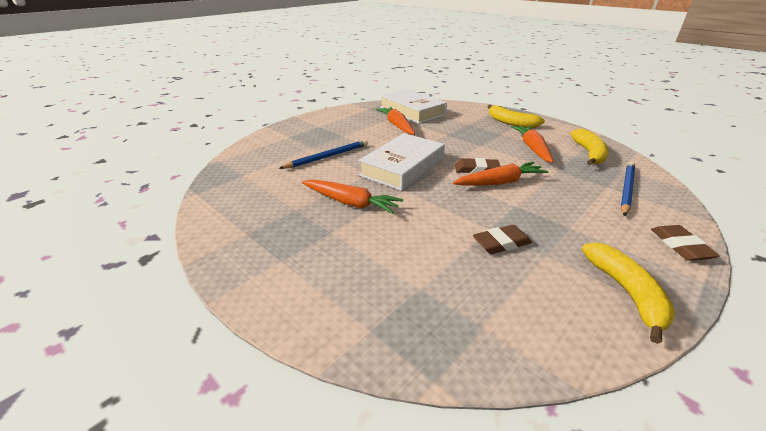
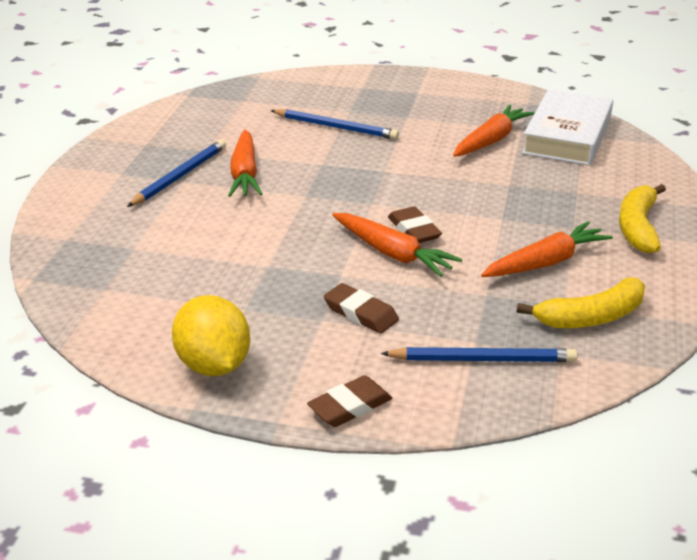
camera: 60 degrees right, 0 degrees up
(322, 231) = (180, 176): none -> blue pencil
(402, 167) = (362, 179): white book -> none
(501, 243) = (245, 277): brown eraser -> brown eraser (361, 313)
(626, 292) = (213, 365): yellow banana -> yellow lemon

